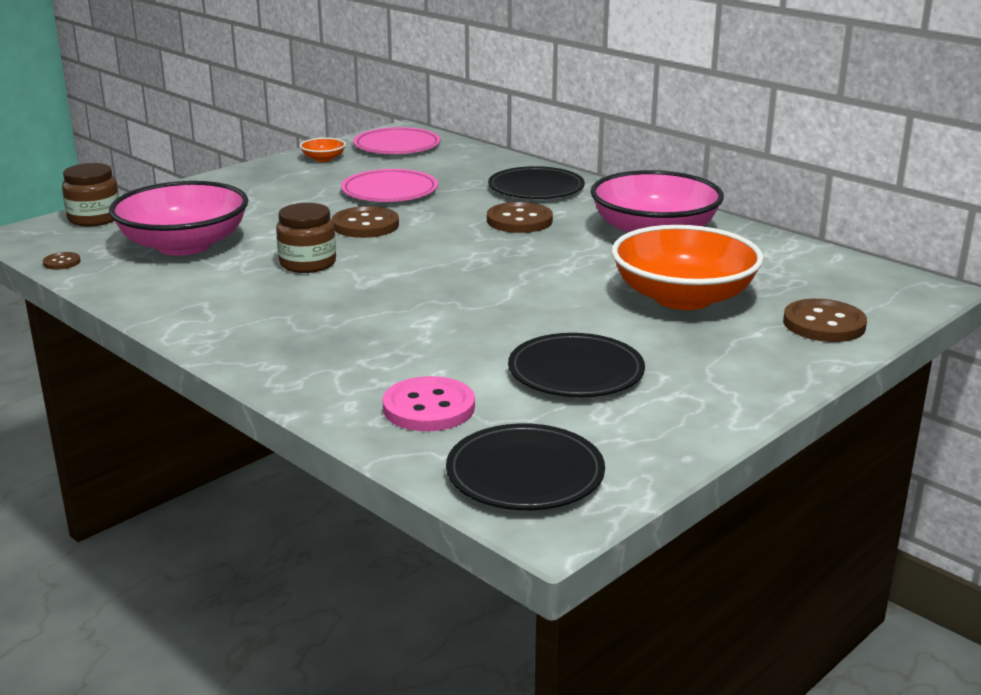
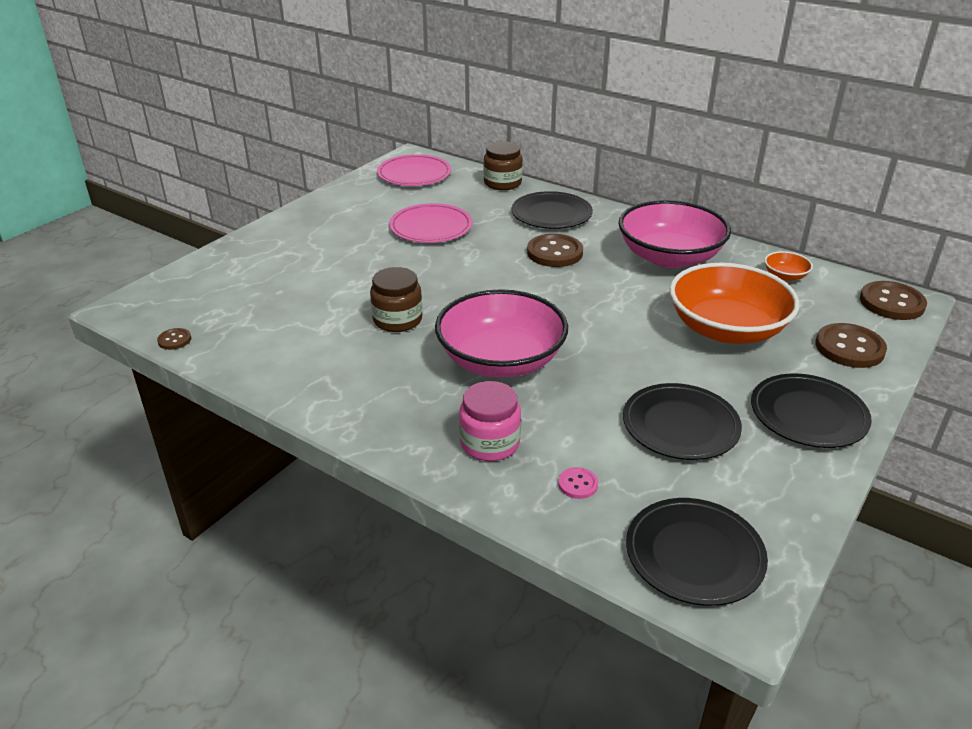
camera: 10 degrees left, 10 degrees up
(94, 218) = (183, 282): brown jar -> brown jar (502, 183)
(184, 245) = (278, 308): pink bowl -> pink bowl (501, 360)
(323, 159) = (358, 194): orange bowl -> orange bowl (785, 276)
(351, 367) = (490, 443): none -> pink jar
(365, 225) = (428, 269): brown button -> brown button (891, 303)
(429, 408) = (578, 484): pink button -> pink button, size x0.49
(734, 375) = (808, 415): none -> black plate

